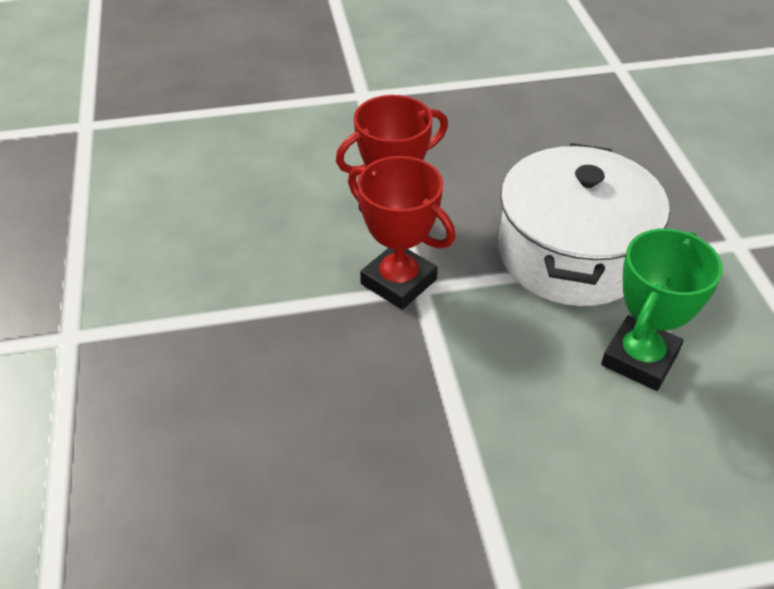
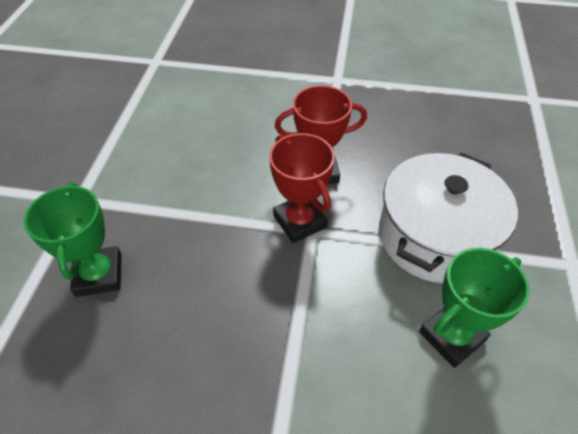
camera: 20 degrees right, 5 degrees up
(156, 422) = (99, 275): none -> green trophy

